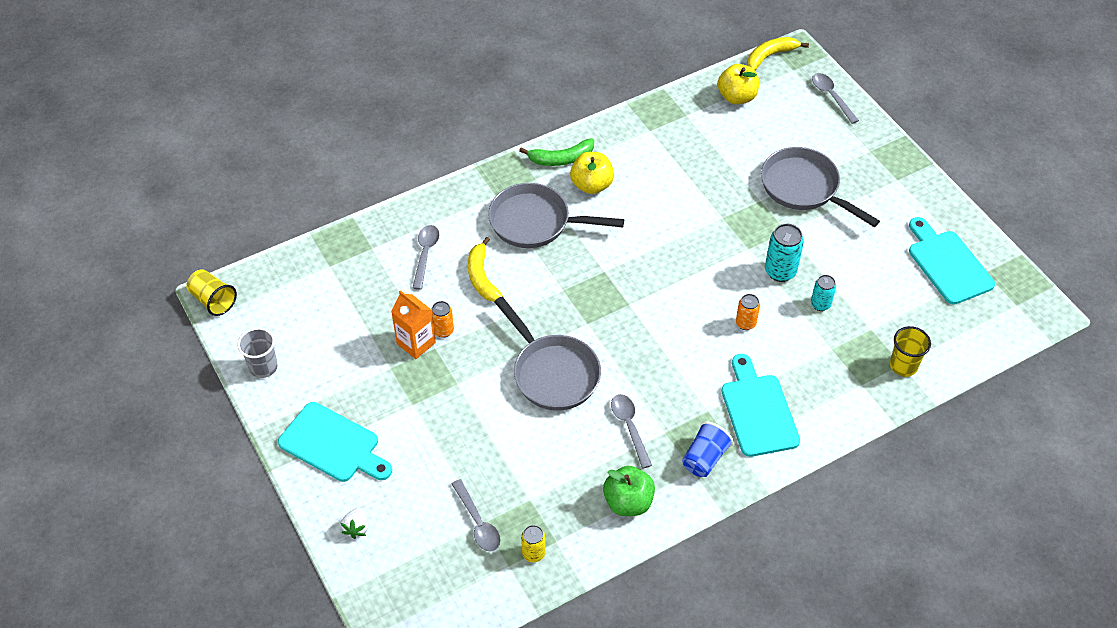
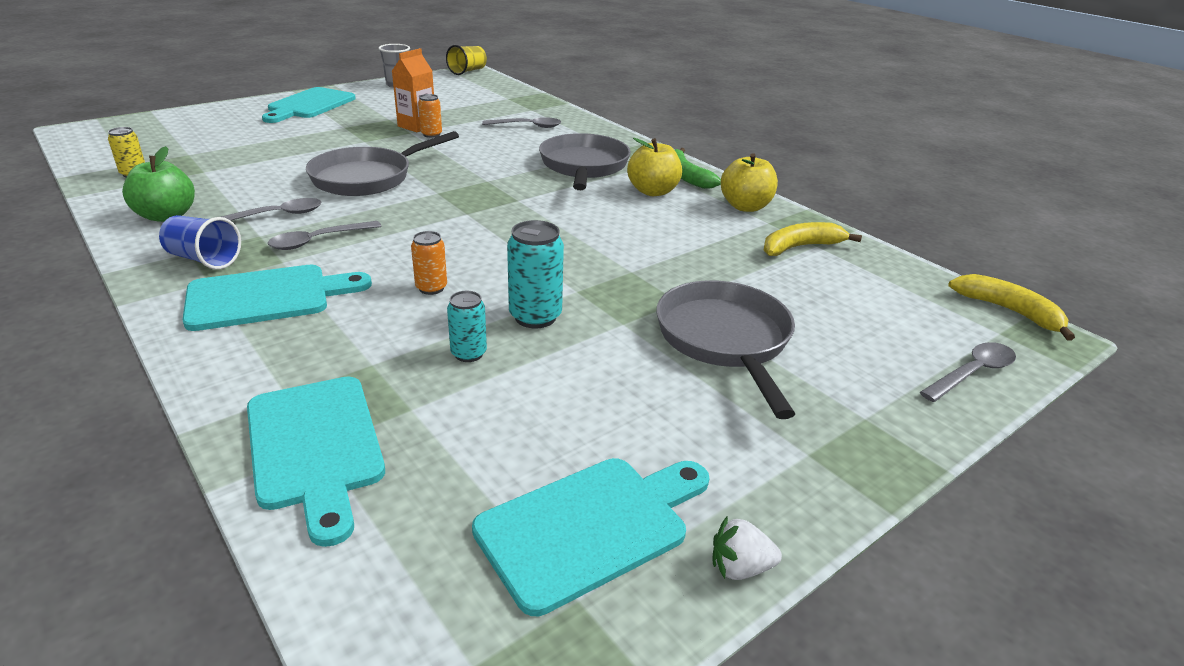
camera: 80 degrees right, 20 degrees down
(356, 528) = (216, 114): white strawberry -> white strawberry (740, 568)
(478, 523) = (190, 152): grey spoon -> grey spoon (318, 241)
(482, 277) = (500, 147): yellow banana -> yellow banana (800, 247)
(736, 97) = (886, 282): yellow apple -> yellow apple (745, 206)
(804, 188) = (725, 341): grey pan -> grey pan turned 45 degrees counterclockwise
(903, 366) = (315, 447): yellow cup -> turquoise cutting board

